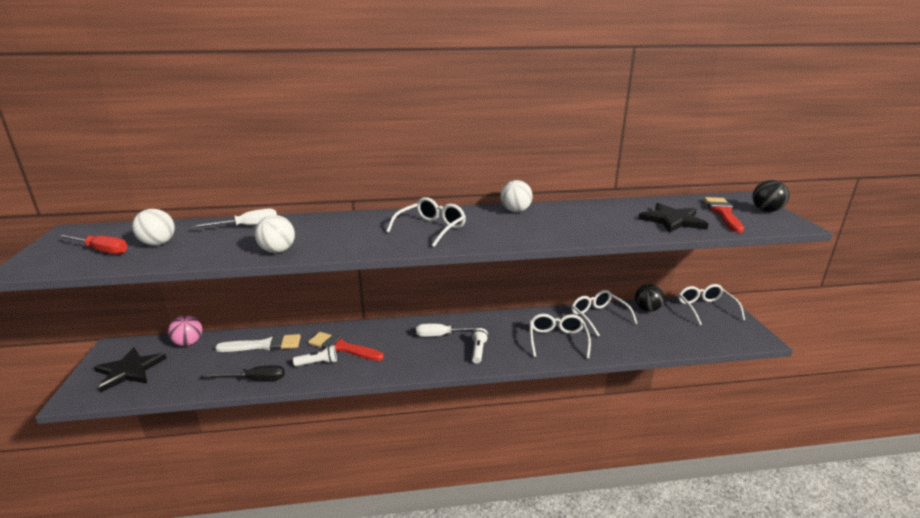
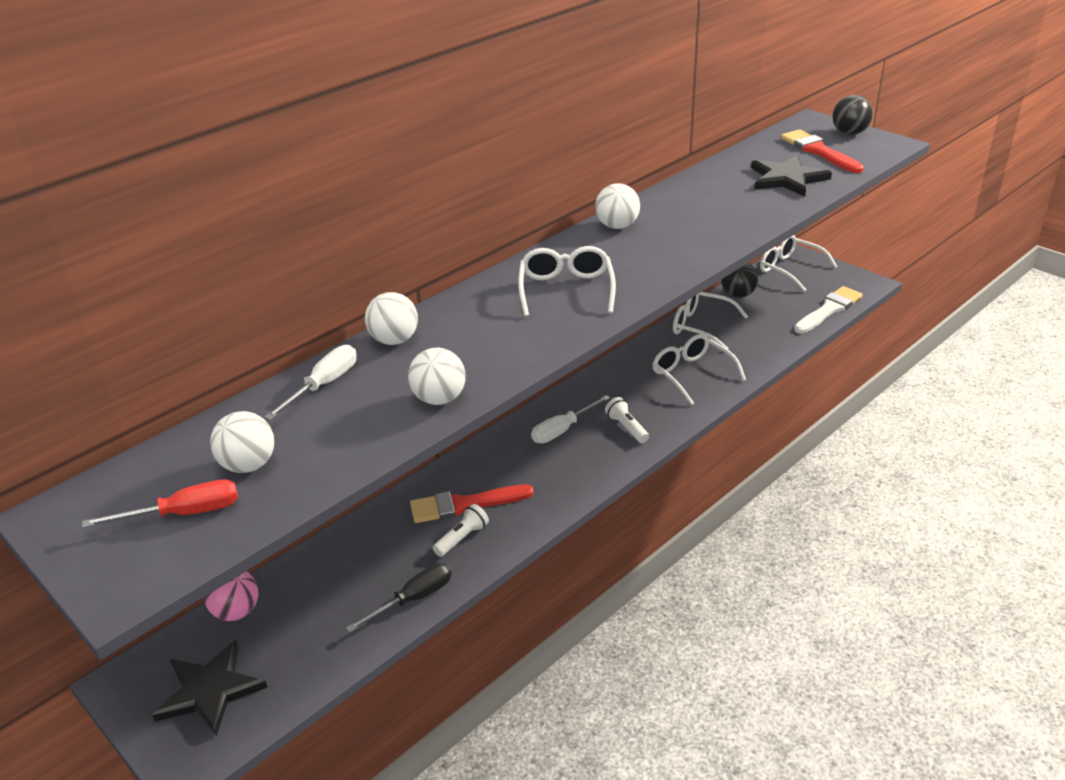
camera: 35 degrees left, 10 degrees up
(264, 345) = (355, 556): white brush -> white brush (829, 310)
(311, 220) = (394, 340): none -> white ball

